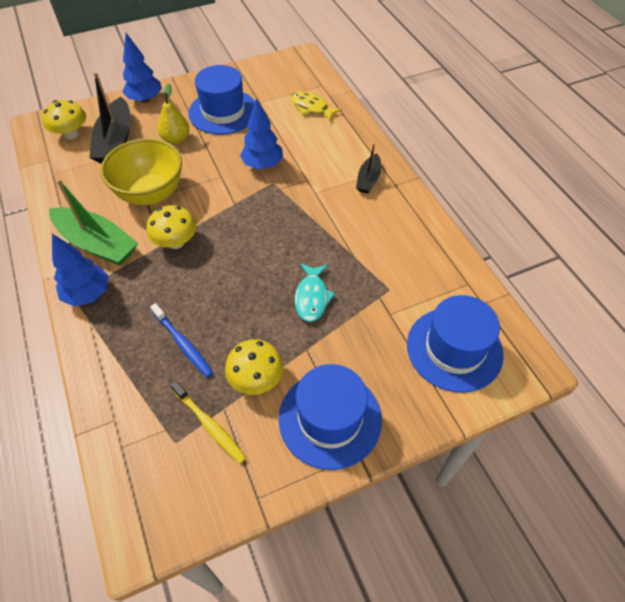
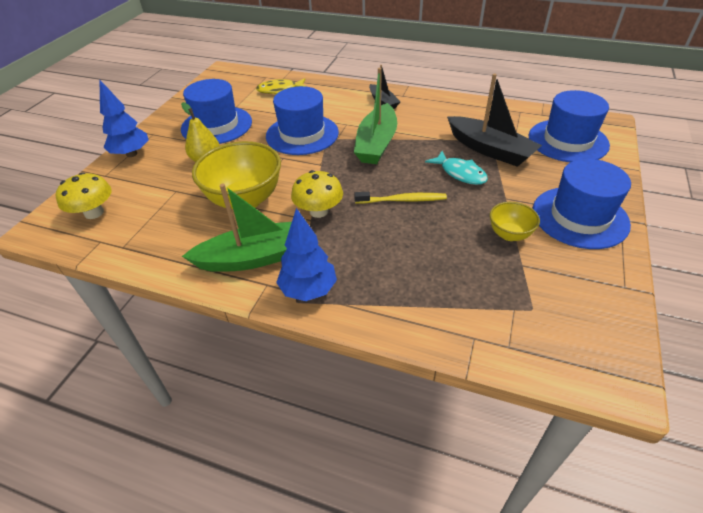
camera: 45 degrees left, 10 degrees down
(116, 141) = (151, 191): black boat -> black boat (489, 149)
(183, 344) = (433, 257): blue toothbrush -> none
(210, 425) = (533, 280): yellow toothbrush -> yellow toothbrush (403, 200)
(256, 378) = (509, 234): yellow mushroom -> yellow bowl
(263, 165) = (302, 134): blue tree -> blue hat
(298, 217) = (376, 144): none -> green boat

